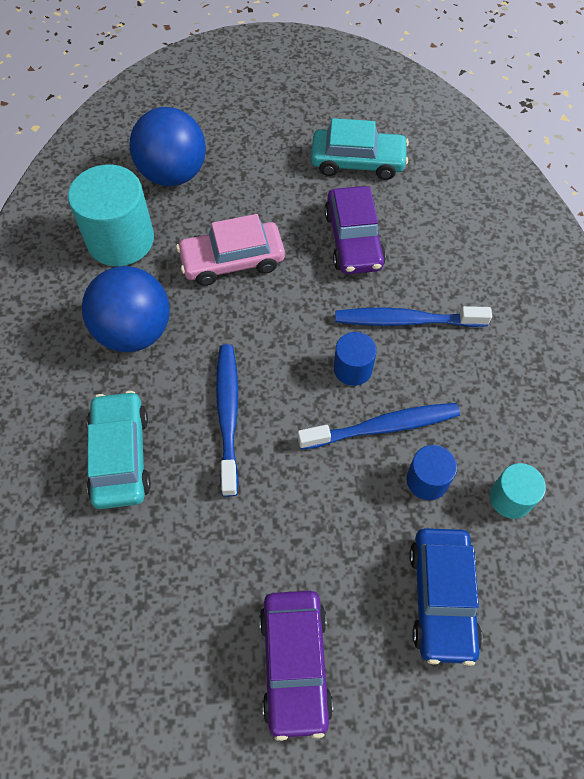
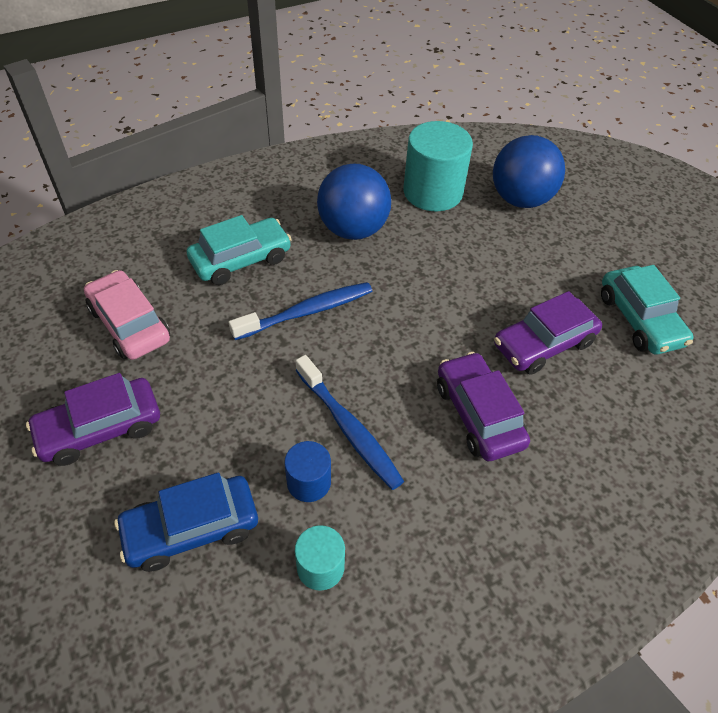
camera: 65 degrees right, 10 degrees down
(232, 261) = (459, 265): pink car -> pink car (129, 324)
(352, 369) = (399, 386): blue cylinder -> none
(406, 320) = (478, 414): blue toothbrush -> purple car

